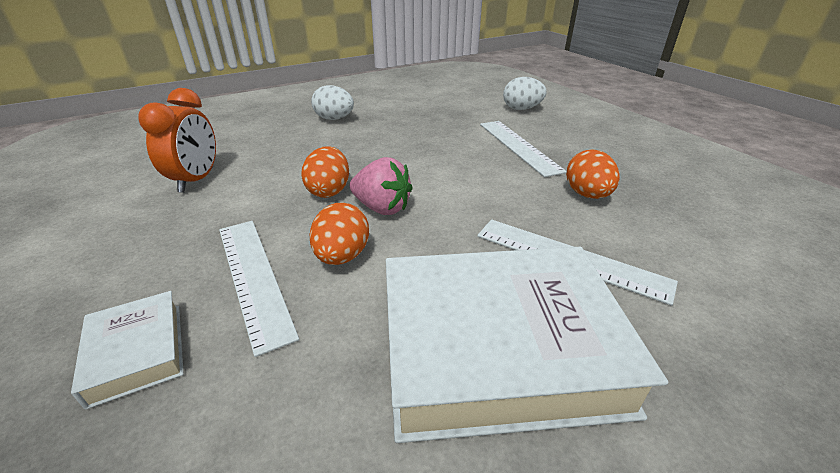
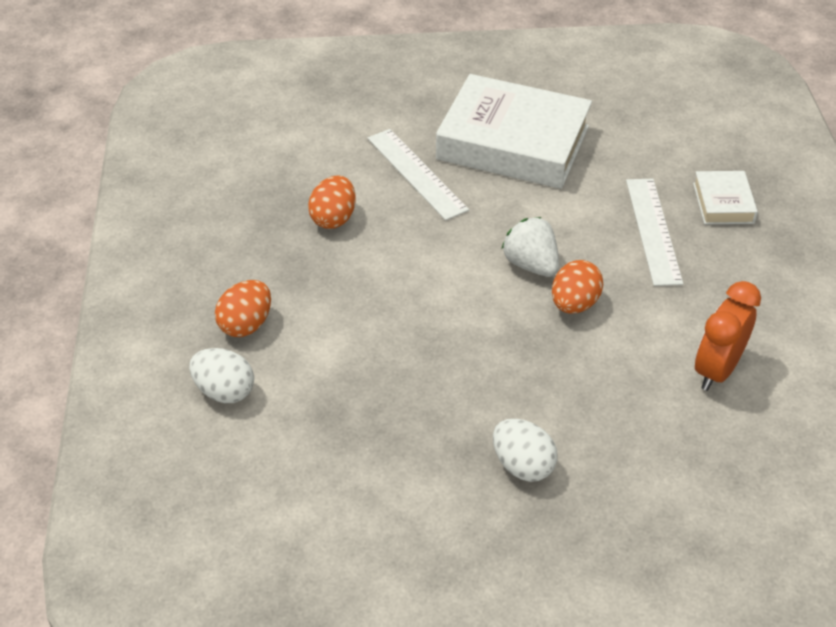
camera: 155 degrees left, 10 degrees up
(342, 256) = (583, 227): orange egg -> orange egg (246, 325)
(382, 208) = (531, 265): pink strawberry -> white strawberry
(518, 146) = (321, 307): white ruler -> none

